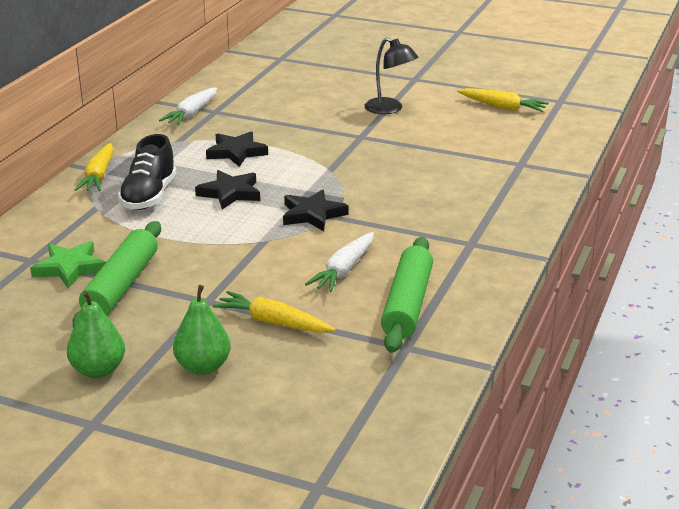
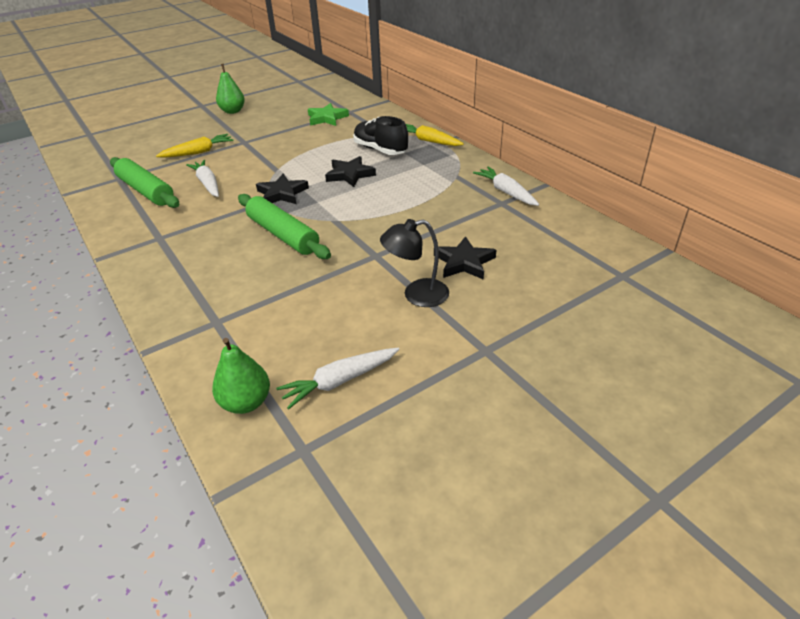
camera: 125 degrees right, 10 degrees up
(121, 286) = (291, 126): green rolling pin -> green rolling pin (283, 235)
(203, 367) = (196, 130): green pear -> green pear (246, 402)
(236, 152) = (410, 192): black star -> black star (464, 262)
(502, 107) = (340, 381): yellow carrot -> white carrot

